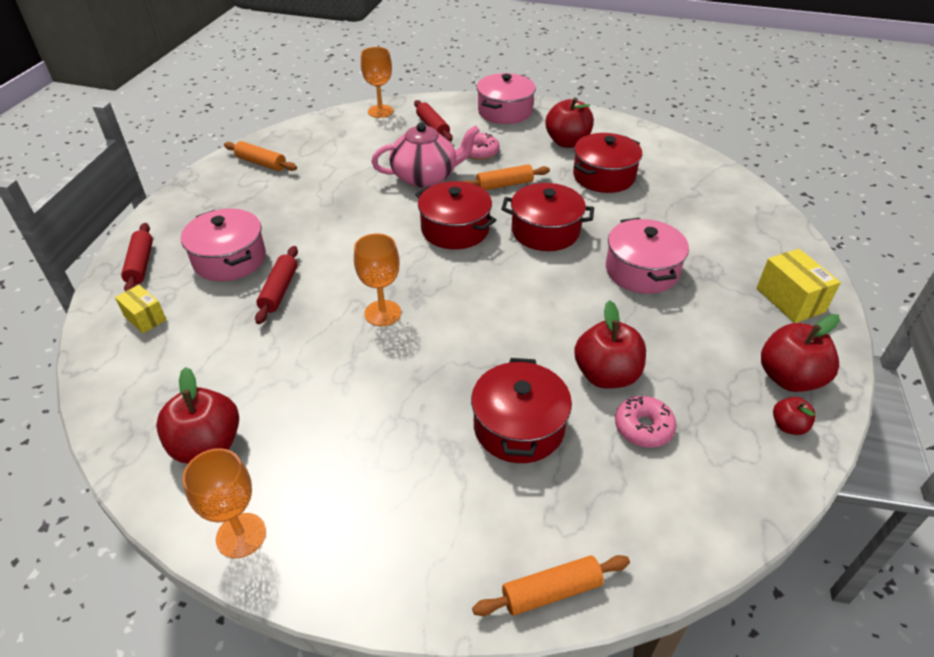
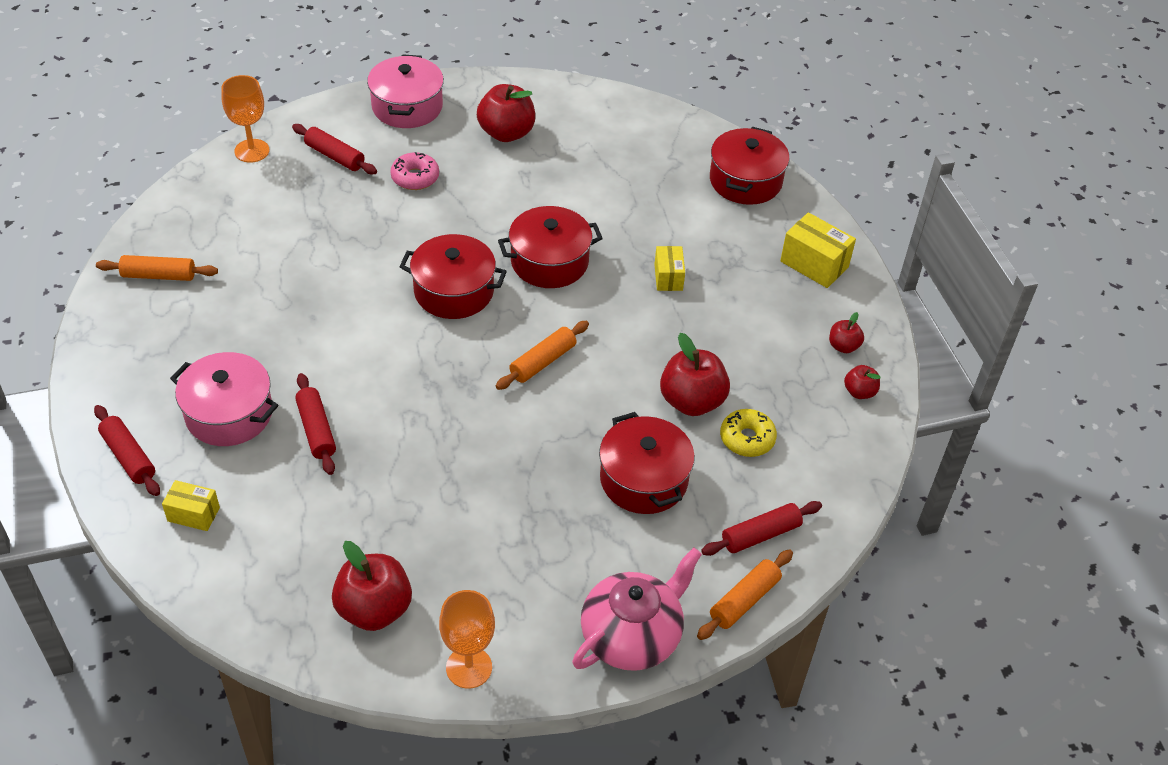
camera: 30 degrees left, 5 degrees up
(382, 313) = (444, 415): orange goblet -> none
(425, 177) = (375, 232): pink teapot -> pink teapot (632, 636)
(504, 185) = (471, 215): orange rolling pin -> orange rolling pin (542, 361)
(603, 176) = (571, 170): red pot -> red pot (745, 181)
(607, 528) = (761, 535): none -> red rolling pin
(641, 270) = (668, 277): pink pot -> yellow box
(643, 427) = (747, 438): pink donut -> yellow donut
(789, 378) = (843, 346): red apple -> red apple, size x0.52

